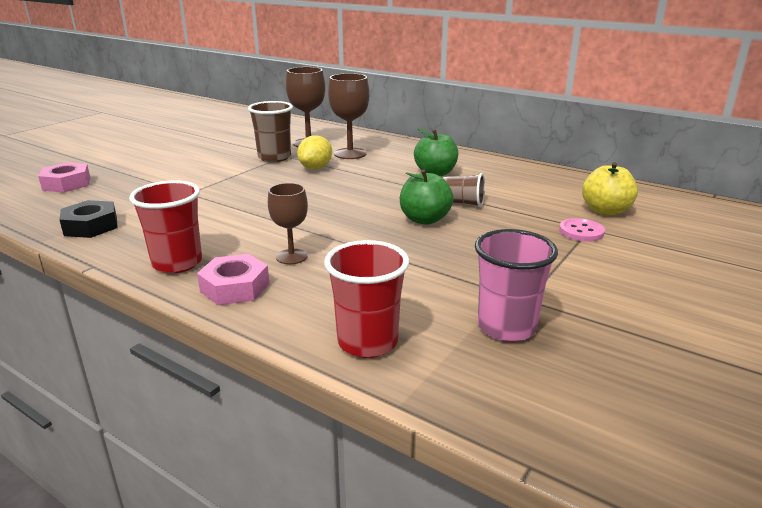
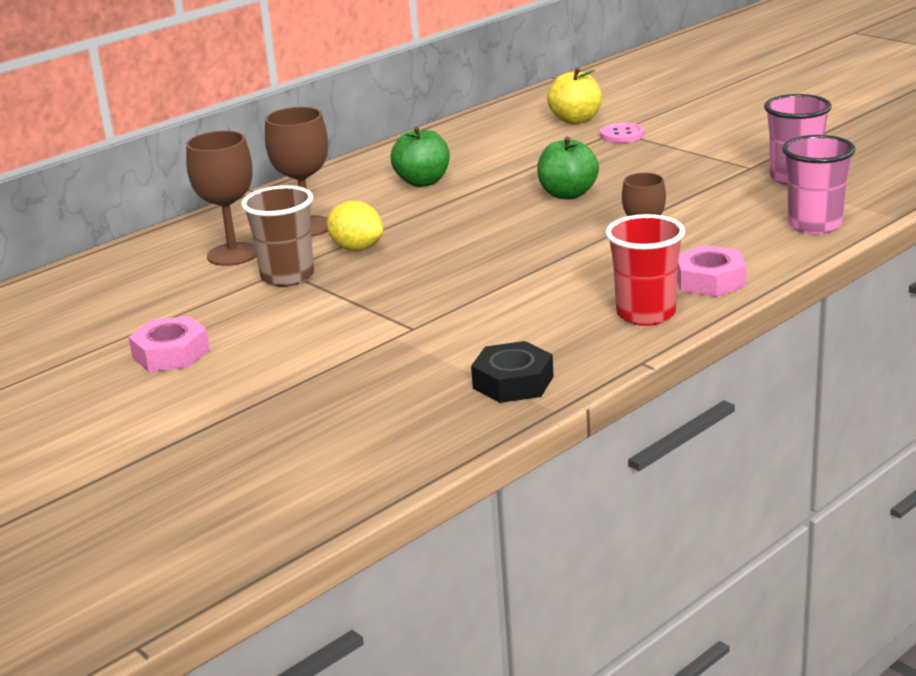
camera: 75 degrees left, 0 degrees up
(66, 184) = (313, 432): pink nut -> pink nut (171, 354)
(367, 342) = (814, 225): red cup -> pink cup
(462, 203) = (528, 175): brown cup -> none

